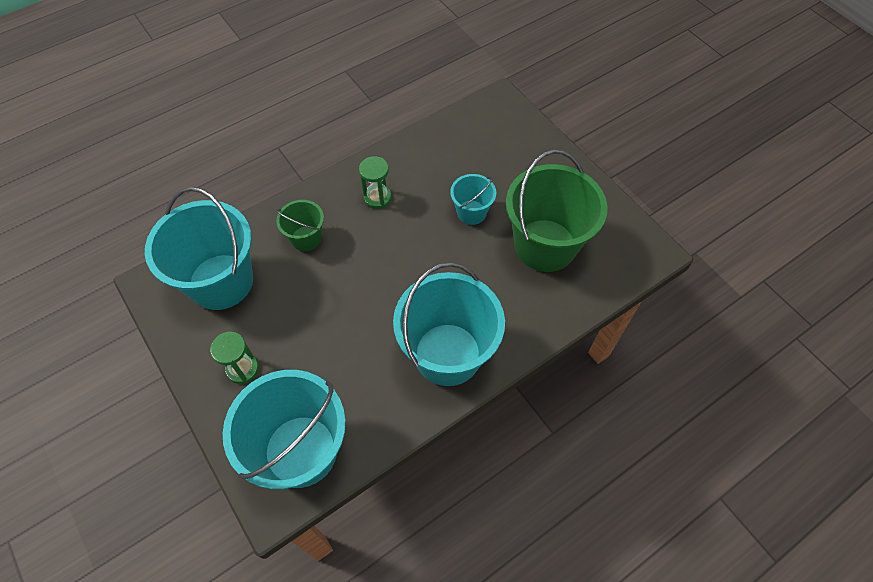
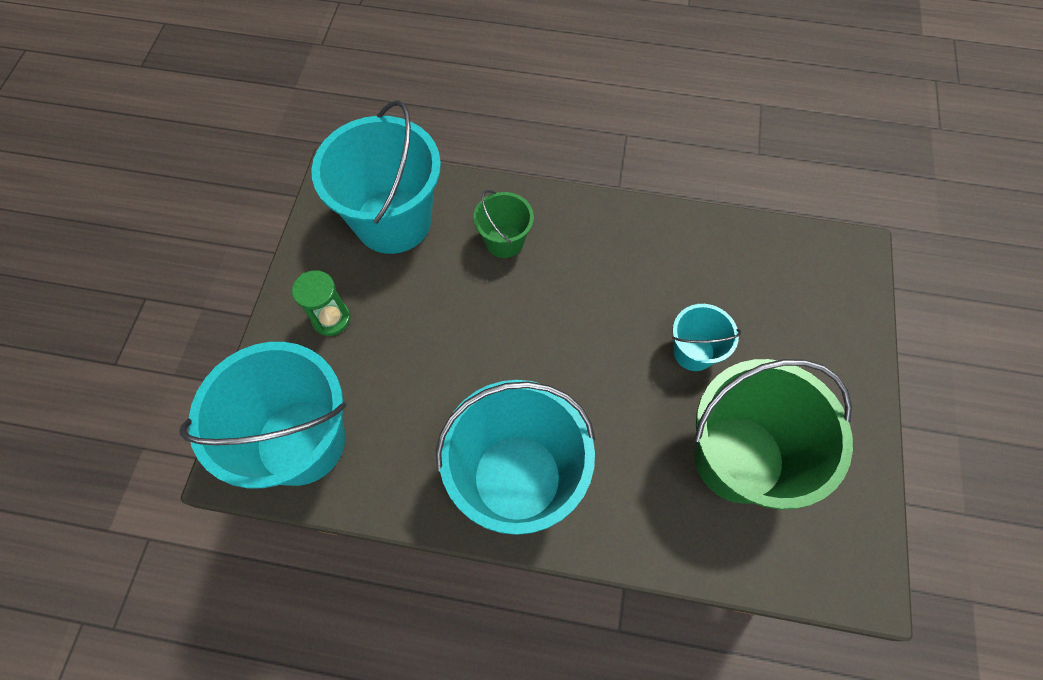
camera: 45 degrees right, 5 degrees up
(377, 197) = (612, 256): green hourglass -> none

